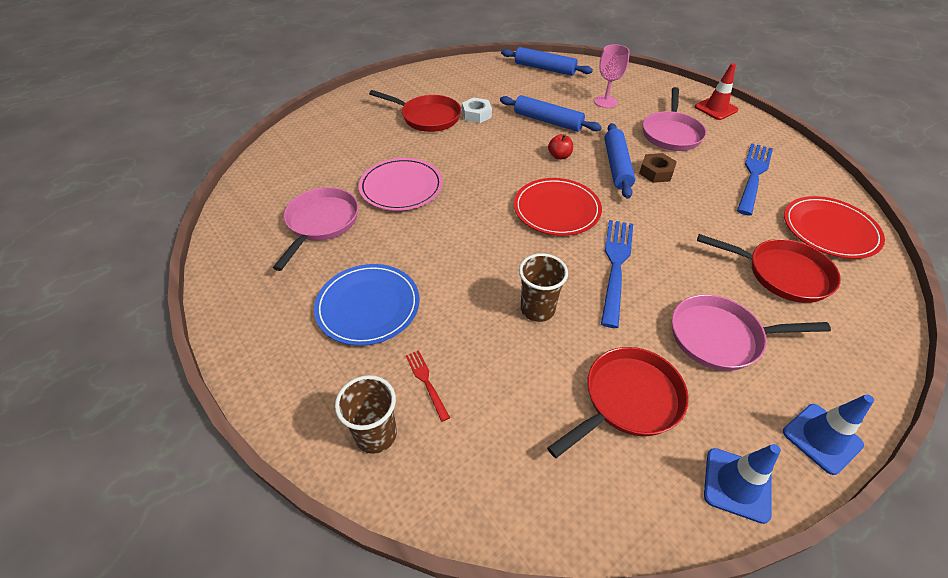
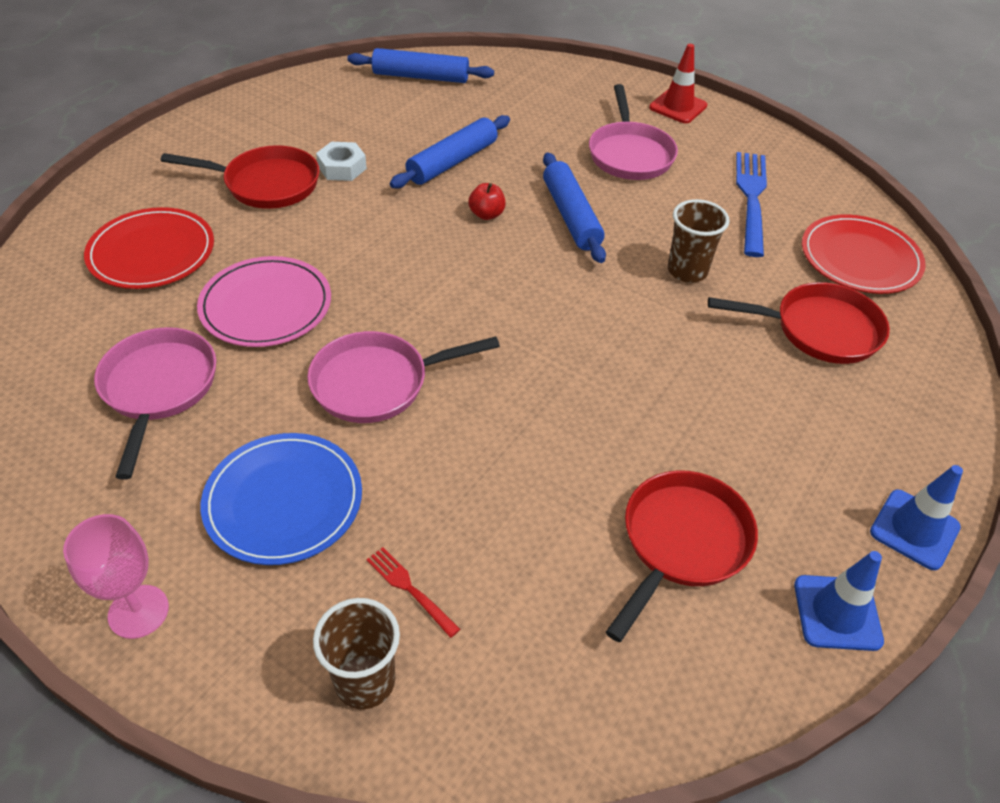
camera: 20 degrees left, 0 degrees up
(537, 309) = (528, 448): brown cup -> brown cup (687, 271)
(548, 121) = (452, 162): blue rolling pin -> blue rolling pin turned 60 degrees counterclockwise
(556, 209) = (508, 297): red plate -> red plate (152, 252)
(605, 102) = (526, 118): pink goblet -> pink goblet (138, 611)
(615, 266) = (613, 363): blue fork -> none
(656, 172) = (626, 216): brown nut -> none
(720, 337) = (769, 431): pink pan -> pink pan (377, 383)

